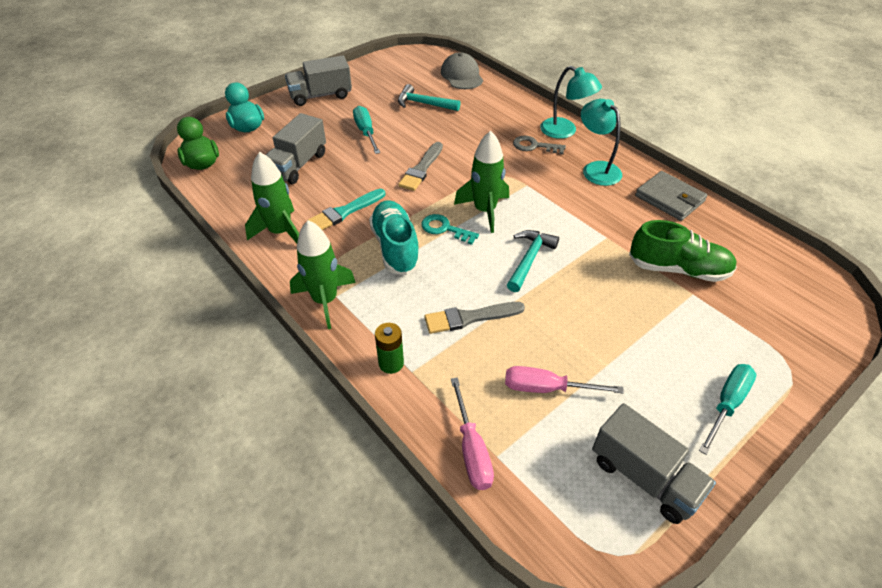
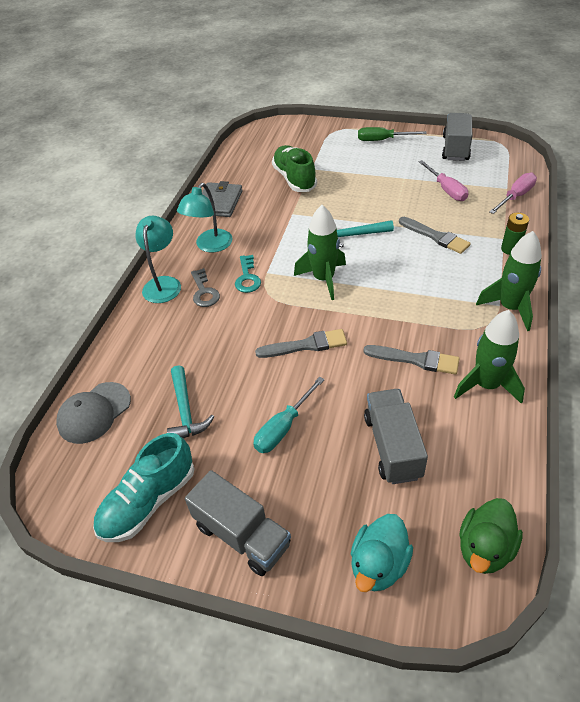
camera: 120 degrees left, 0 degrees up
(298, 165) = (392, 446): grey truck -> grey truck turned 90 degrees counterclockwise
(344, 212) = (415, 360): turquoise brush -> grey brush
(395, 247) = (418, 304): turquoise shoe -> turquoise shoe (148, 501)
(444, 229) = (368, 289): turquoise key -> turquoise key (247, 278)
(727, 404) = (382, 140): turquoise screwdriver -> green screwdriver

